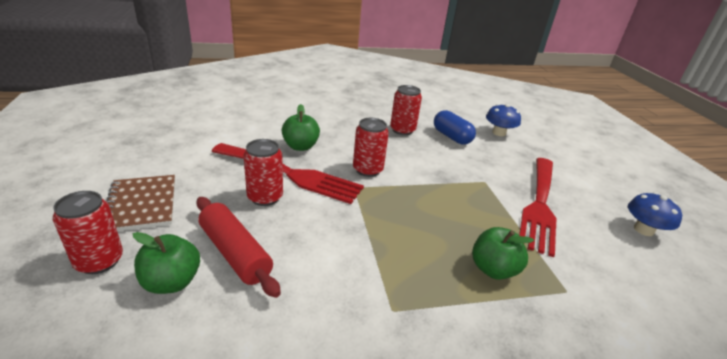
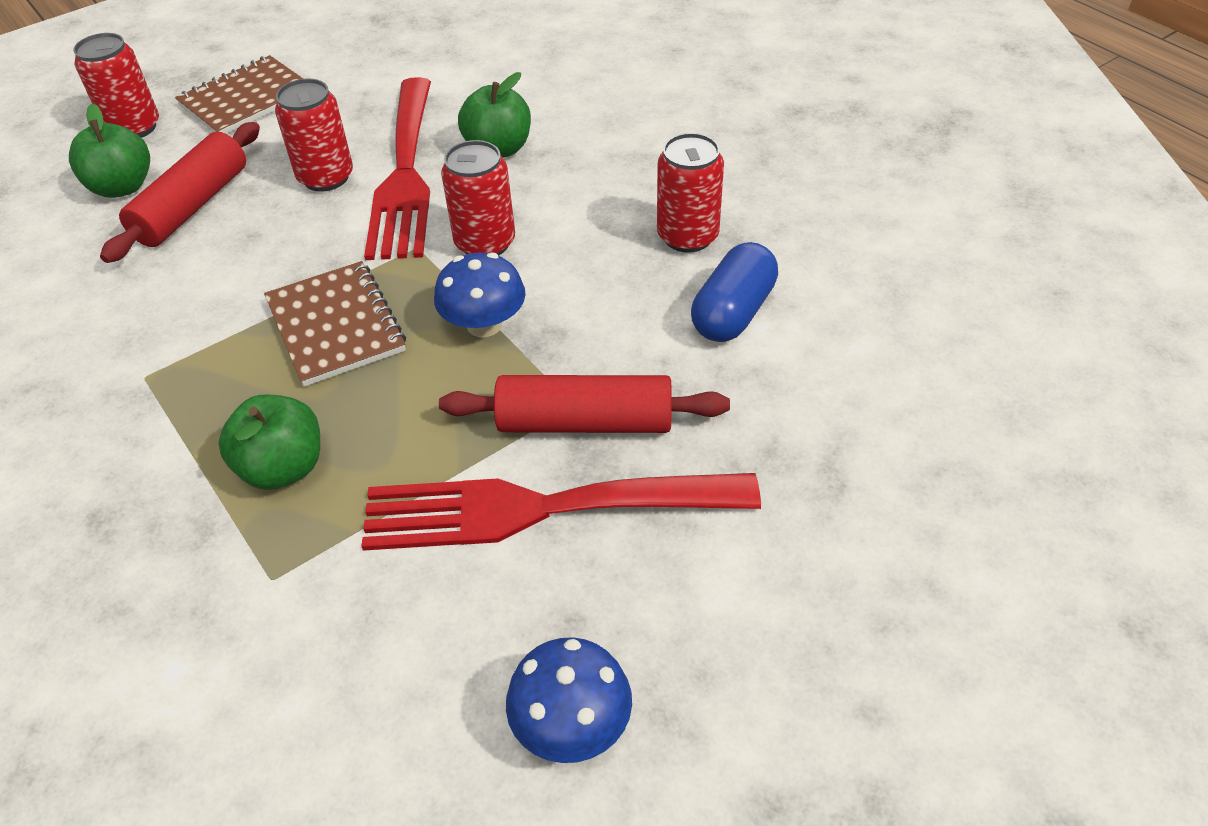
camera: 70 degrees right, 15 degrees up
(396, 226) = (336, 326): none -> brown notebook
(496, 182) = (584, 422): none -> red rolling pin
(499, 133) = (848, 386): blue mushroom -> blue mushroom (484, 324)

